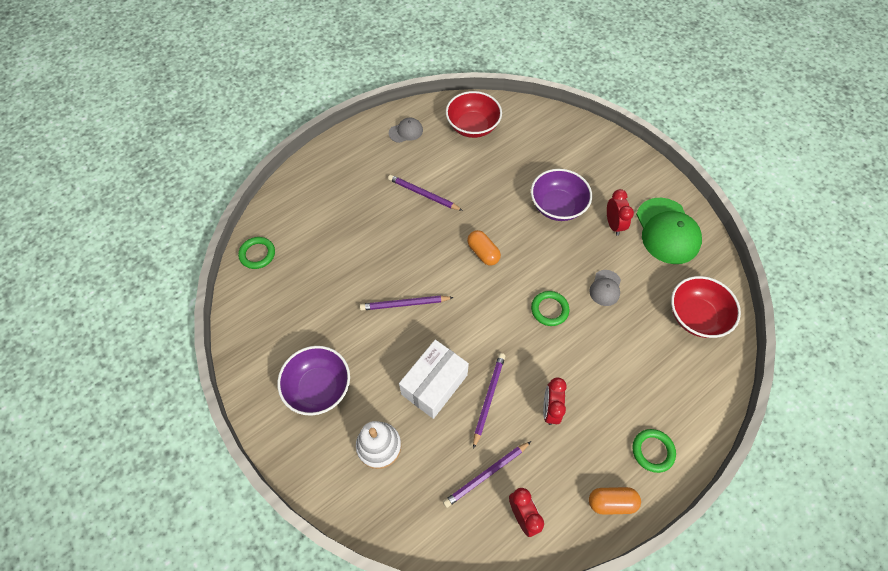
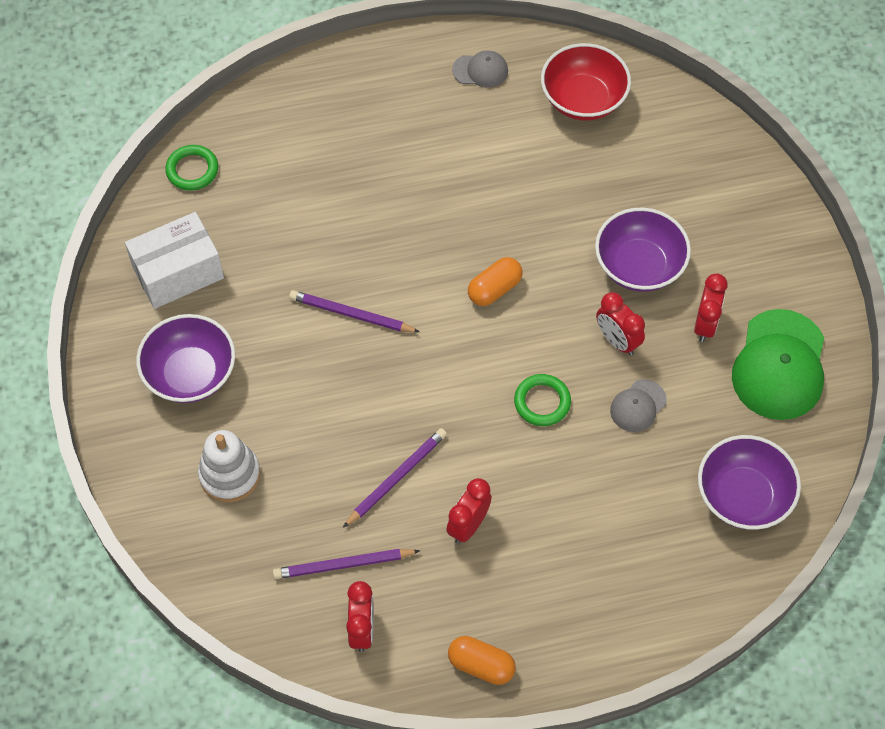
camera: 25 degrees right, 0 degrees up
(423, 194) = (456, 174): purple pencil -> none
(434, 384) = (336, 432): white box -> white box (178, 273)
(483, 253) = (494, 289): orange capsule -> orange capsule turned 60 degrees clockwise
(571, 254) = (617, 340): none -> red clock
(652, 451) = (571, 632): green ring -> none
(696, 316) = (743, 496): red bowl -> purple bowl

